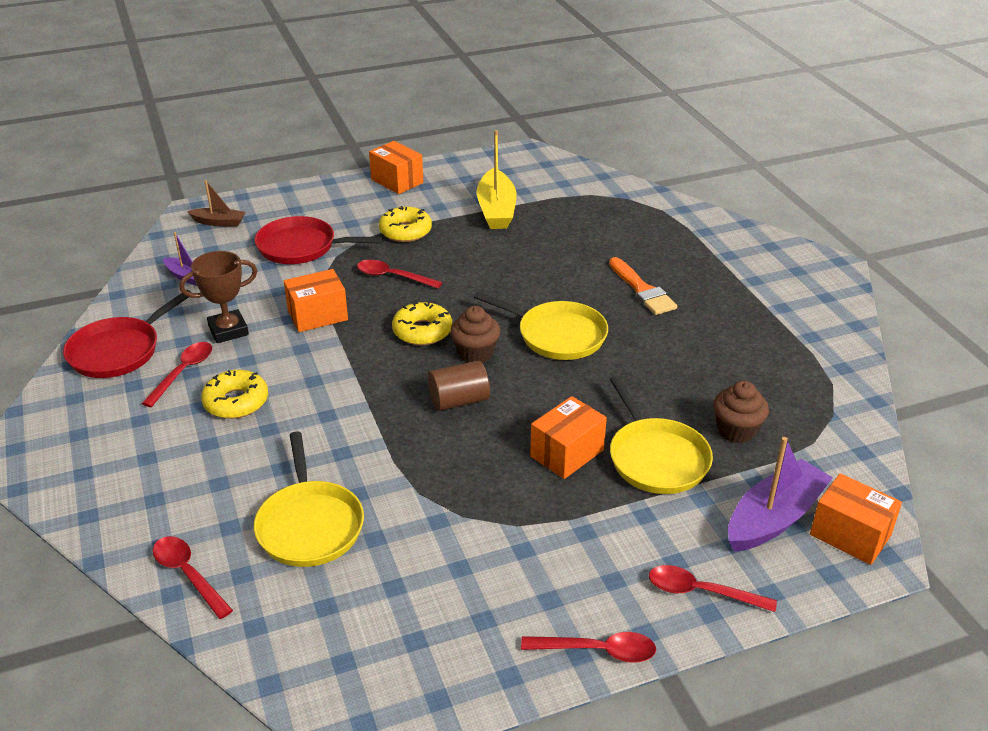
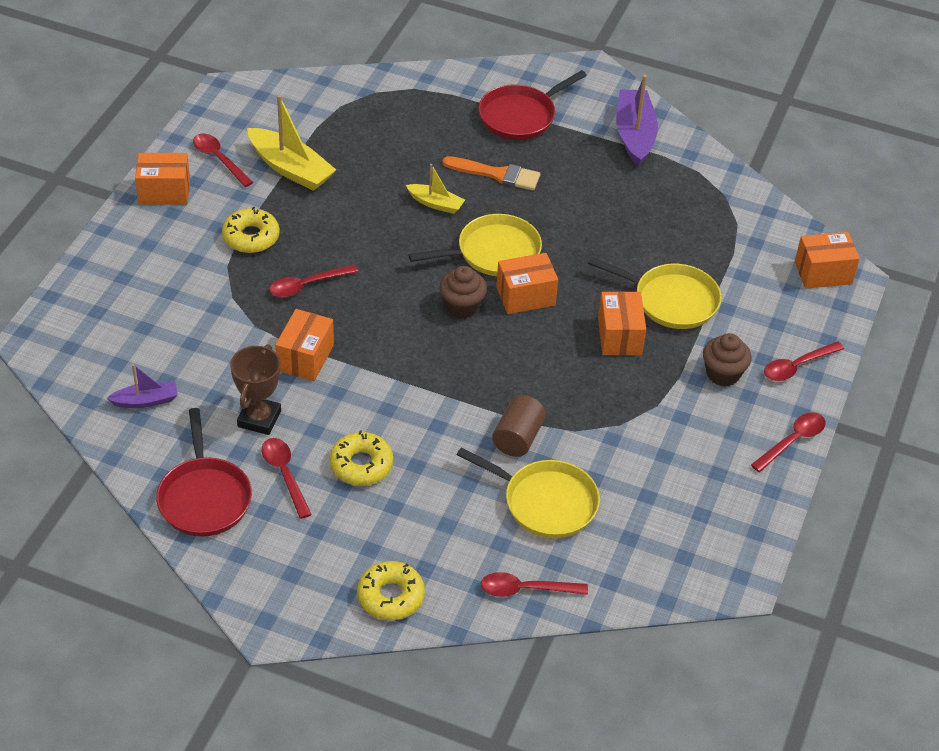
camera: 50 degrees left, 10 degrees up
(219, 222) = (78, 334): brown boat -> none
(301, 247) = (190, 309): red pan -> red pan (520, 116)
(422, 331) = (400, 315): yellow donut -> yellow donut (391, 596)
(459, 182) = (219, 159): none -> red spoon
(459, 401) = (504, 350): brown cylinder -> brown cylinder (518, 438)
(534, 377) = (525, 296): none -> orange box
(564, 282) = (435, 203): none -> yellow boat
(736, 430) = (689, 247): brown cupcake -> brown cupcake (723, 374)
(774, 518) = (777, 291): purple boat -> purple boat (634, 135)

